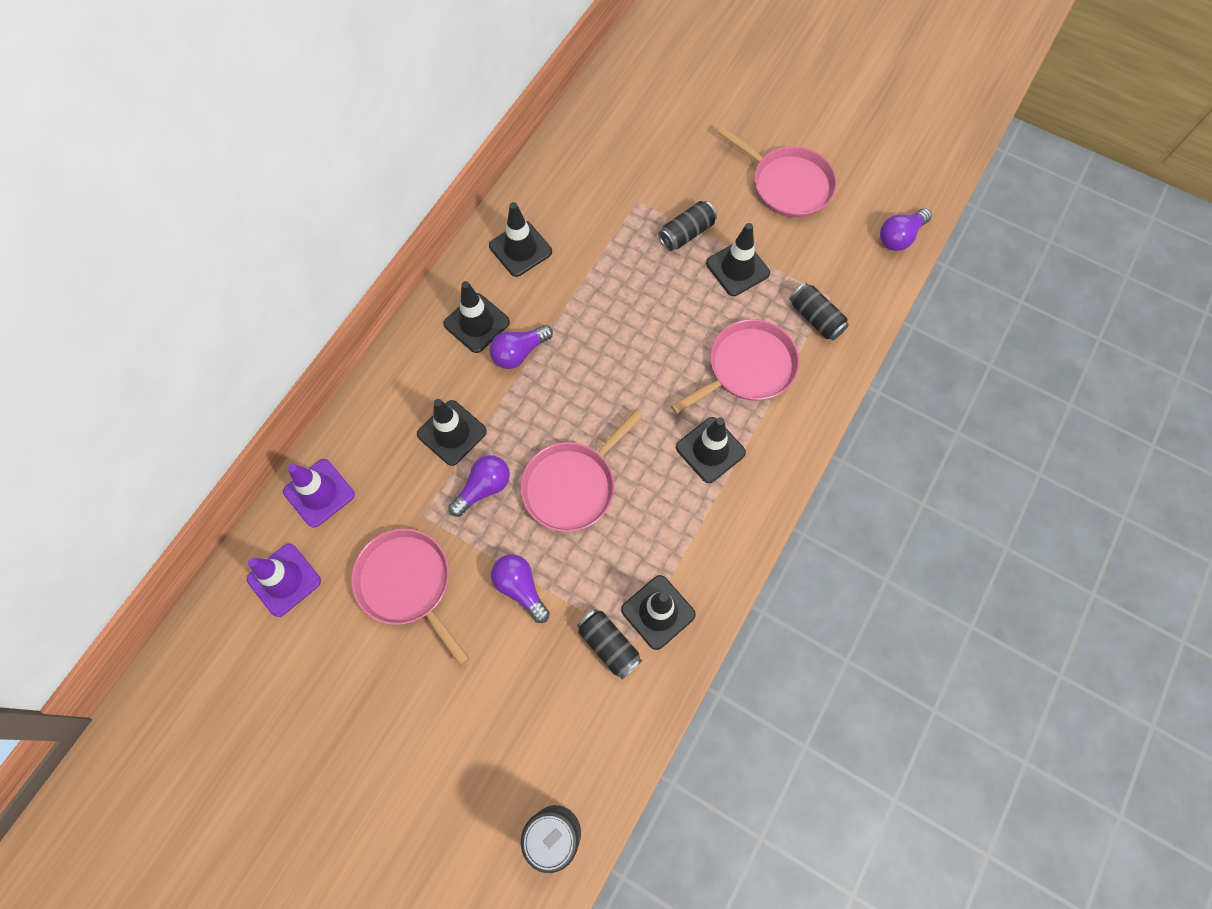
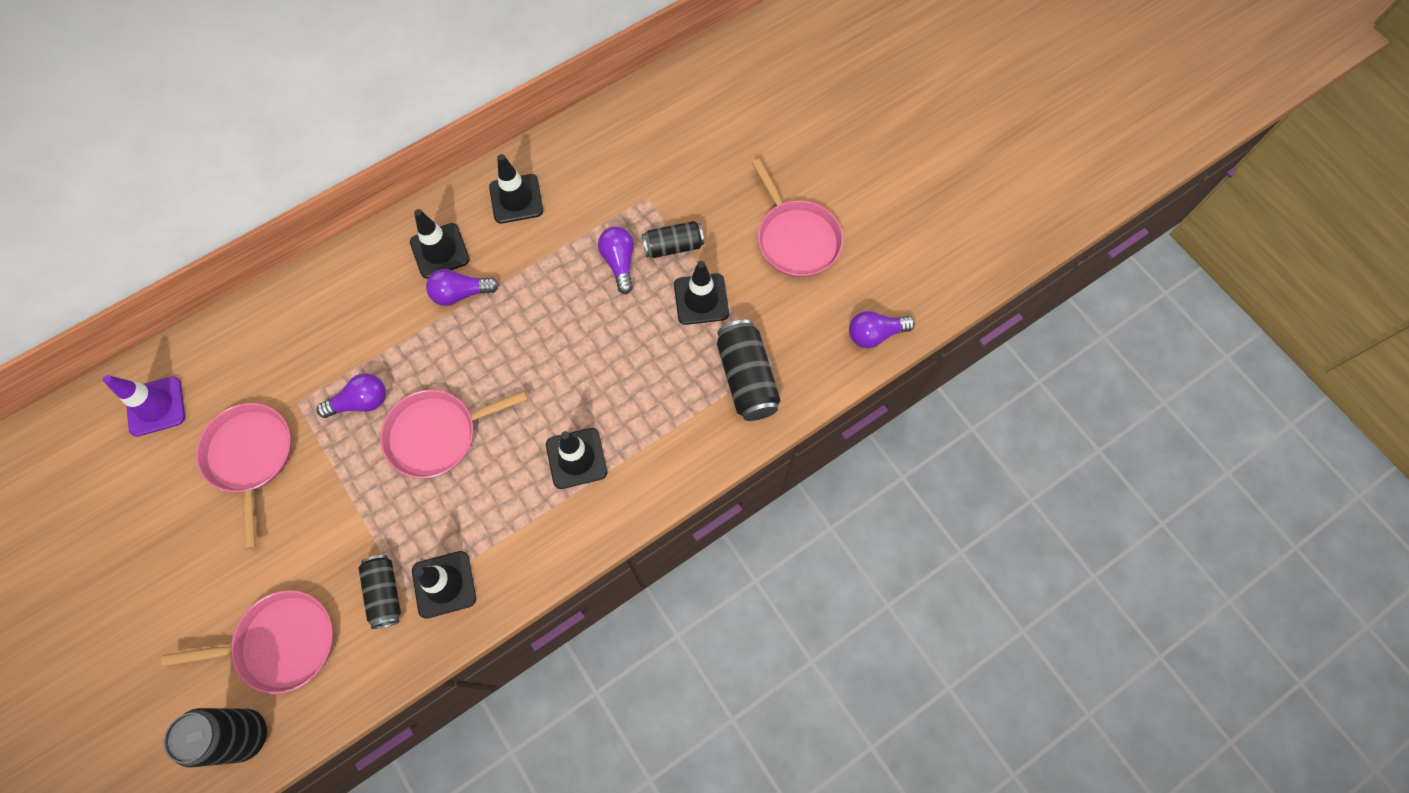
camera: 25 degrees right, 0 degrees up
(319, 493) = (225, 344): purple traffic cone -> none
(452, 433) = (362, 340): black traffic cone -> none
(520, 588) = (340, 506): purple light bulb -> purple light bulb (619, 263)
(747, 367) = (655, 397): pink pan -> pink pan (281, 643)
(815, 318) = (746, 378): black can -> black can, size x1.51

